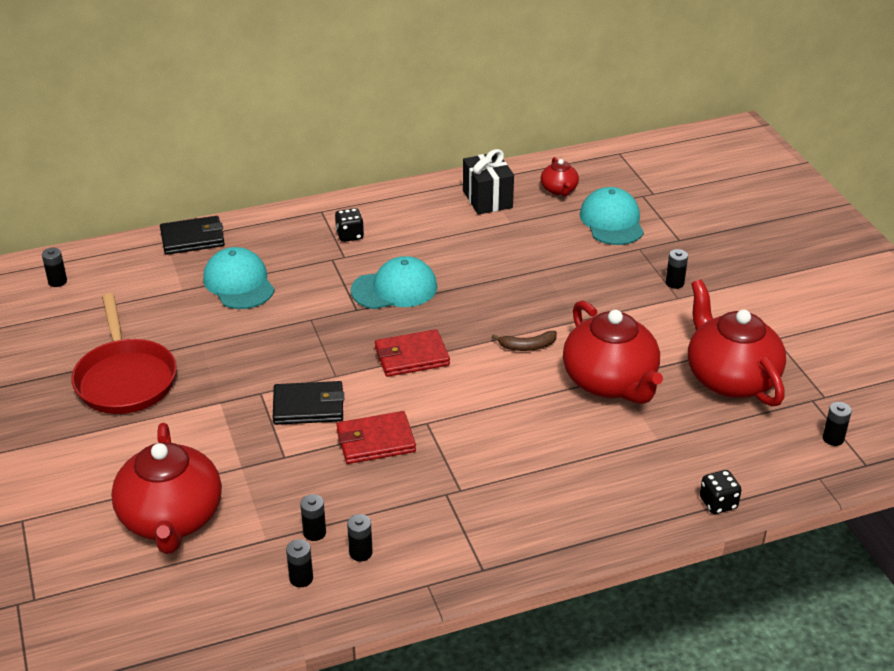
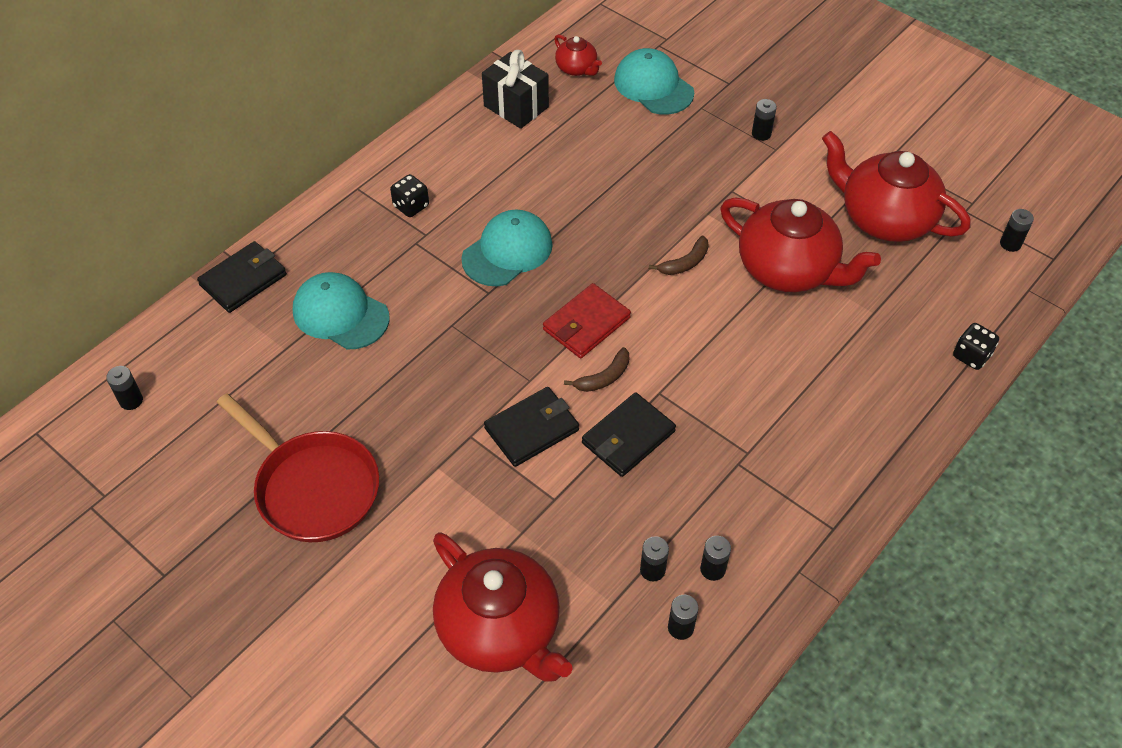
camera: 30 degrees left, 15 degrees up
(375, 441) = (628, 437): red wallet -> black wallet
(393, 396) = (604, 377): none -> brown banana

